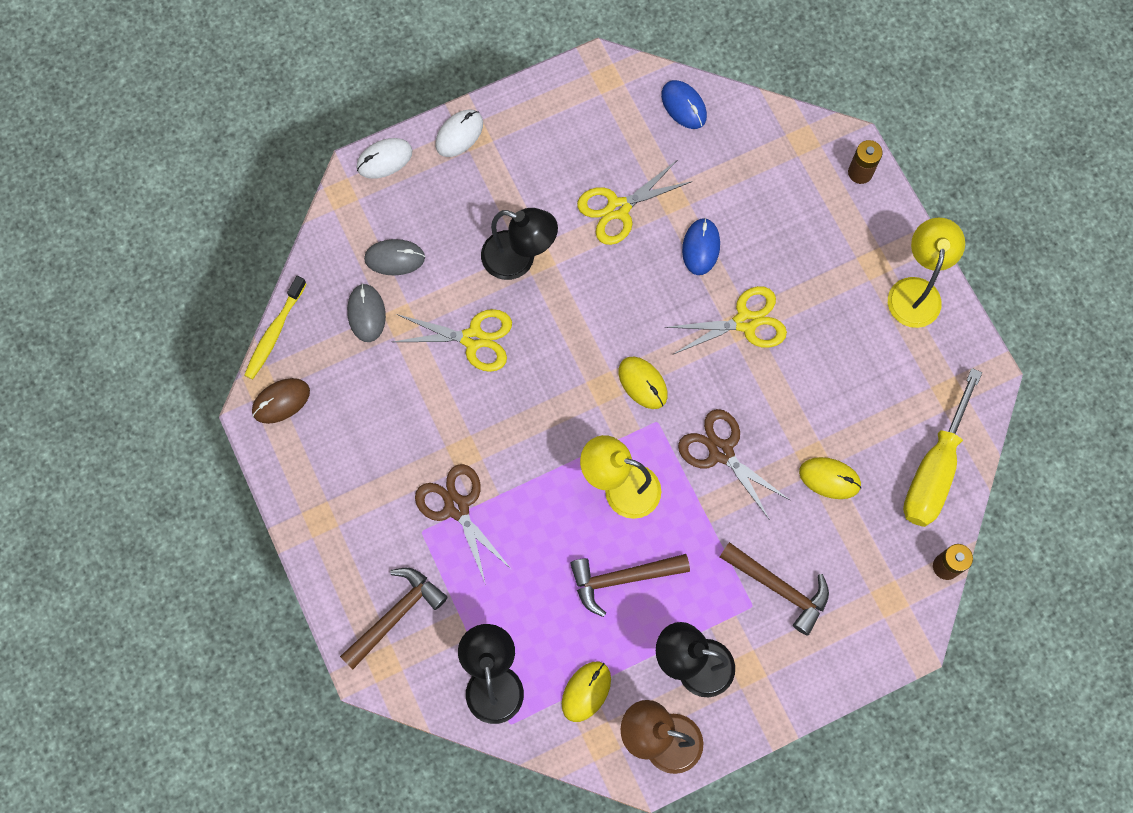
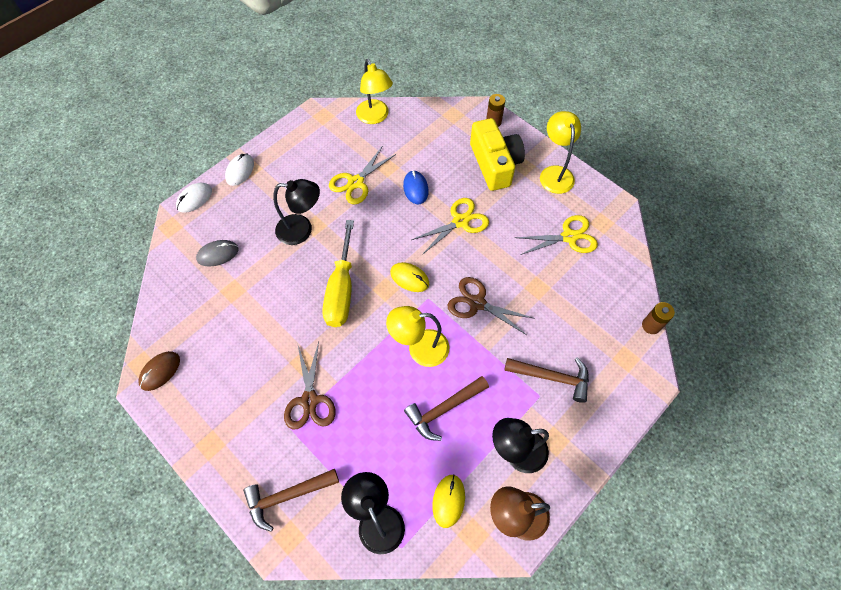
camera: 20 degrees left, 10 degrees down
(274, 332) = (144, 326): yellow toothbrush -> none
(366, 313) = (207, 294): grey mouse -> none
(395, 615) = (287, 496): brown hammer -> brown hammer turned 135 degrees counterclockwise
(457, 507) = (309, 401): brown scissors -> brown scissors turned 135 degrees counterclockwise
(474, 339) = (287, 287): yellow scissors -> yellow scissors (569, 237)
(683, 106) = (375, 117): blue mouse -> yellow lamp
(829, 478) = (553, 296): yellow mouse -> none
(832, 245) = (495, 164): none -> yellow camera
(934, 469) = (614, 269): yellow screwdriver -> yellow screwdriver (341, 290)

